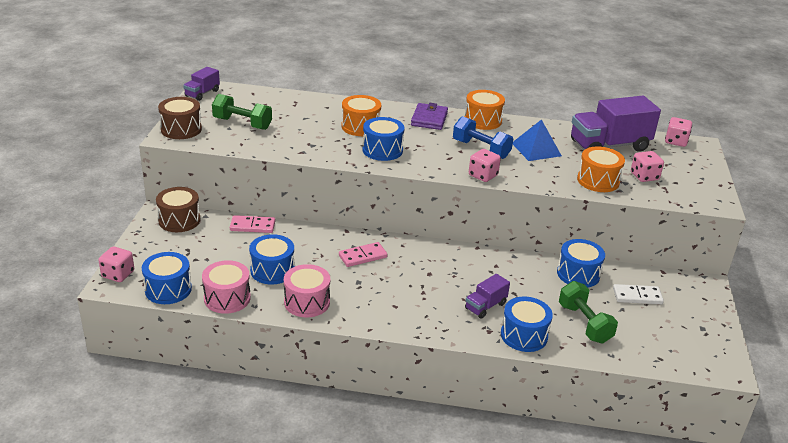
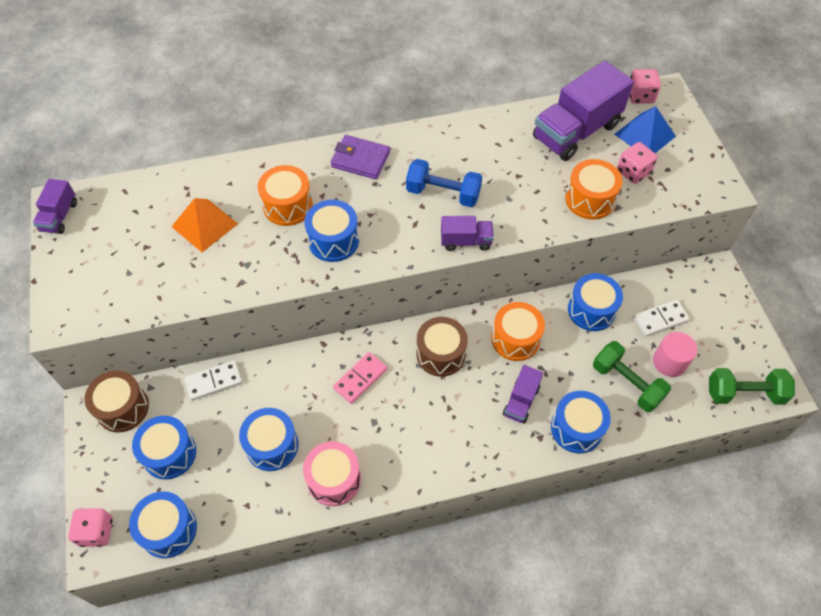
camera: 20 degrees left, 25 degrees up
(181, 129) = (69, 300): brown drum -> brown drum (441, 354)
(196, 252) = (169, 453): none -> blue drum
(227, 298) = (243, 513): pink drum -> none
(242, 123) = (141, 257): green dumbbell -> green dumbbell (744, 393)
(252, 226) = (214, 381): pink domino -> white domino
(296, 120) = (204, 225): none -> orange pyramid
(429, 119) = (360, 159): purple wallet -> purple wallet turned 60 degrees counterclockwise
(483, 120) = (422, 138): orange drum -> orange drum (515, 339)
(483, 175) = (466, 241): pink dice -> purple truck
(536, 149) = (502, 169): blue pyramid -> blue pyramid (644, 135)
(631, 323) = (669, 362): none -> pink cylinder

